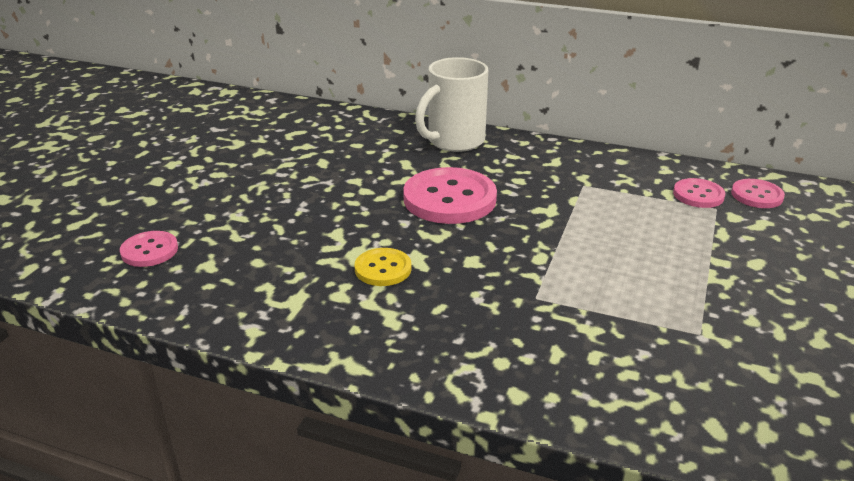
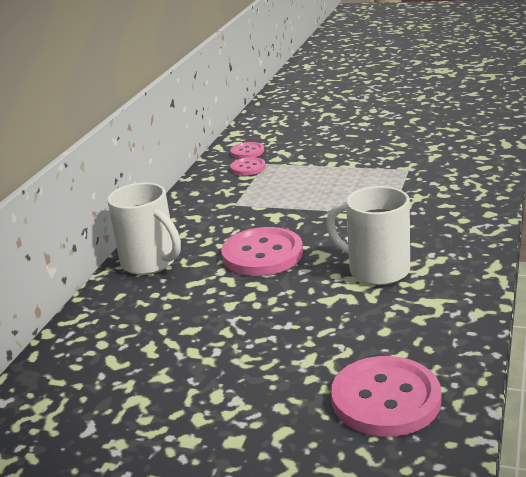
camera: 90 degrees left, 5 degrees down
(149, 251) = (385, 399): pink button -> pink button, size x1.88
(383, 269) = (376, 270): yellow button -> white mug

